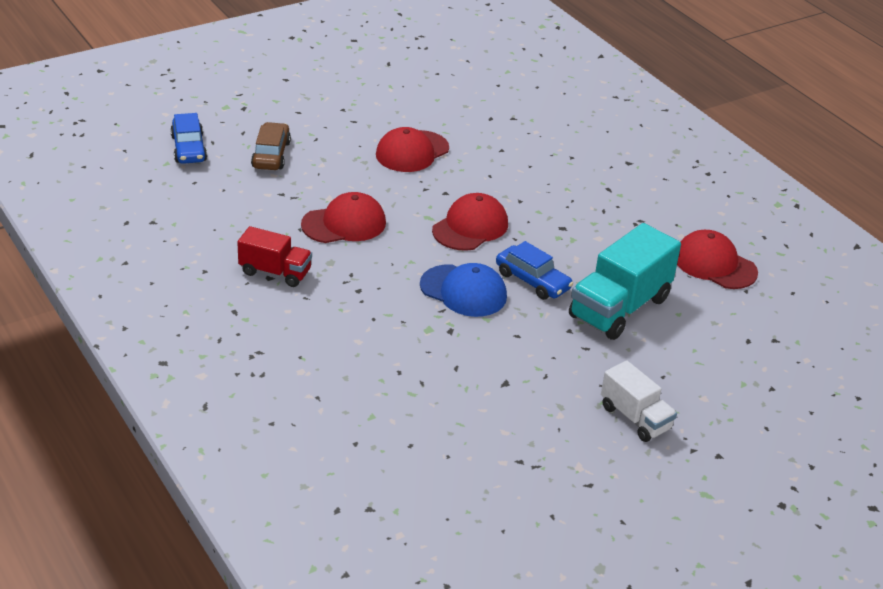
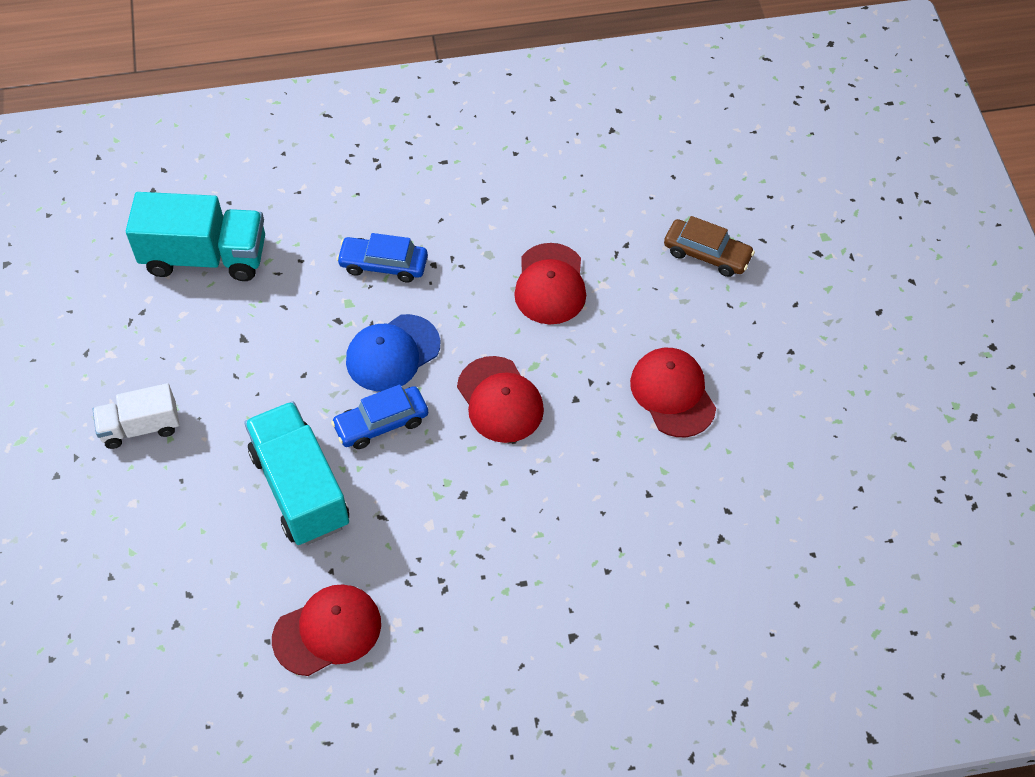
camera: 115 degrees right, 20 degrees up
(188, 148) = (741, 184): blue car -> blue car (383, 265)
(275, 272) = (490, 205): red truck -> none
(431, 438) = (205, 257): none -> turquoise truck

